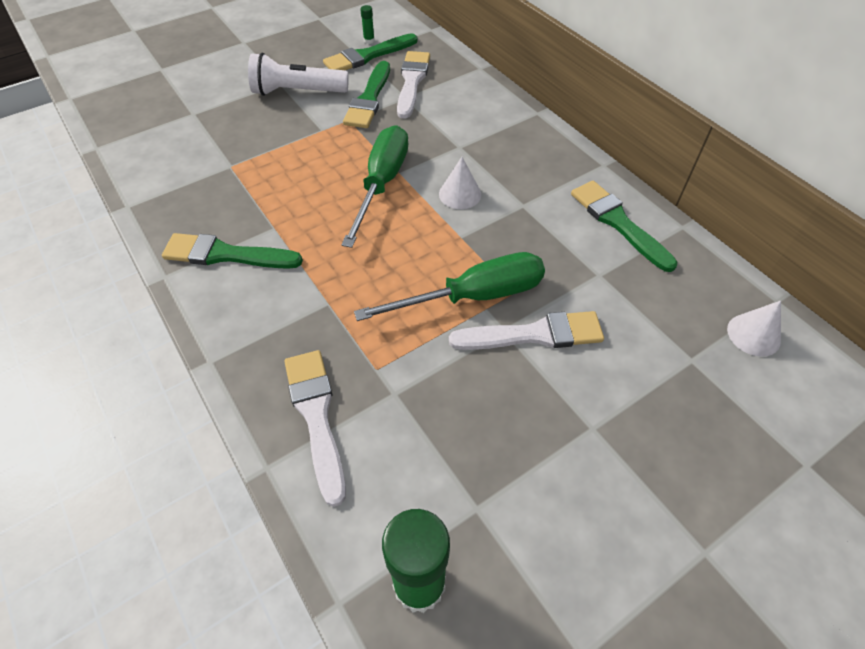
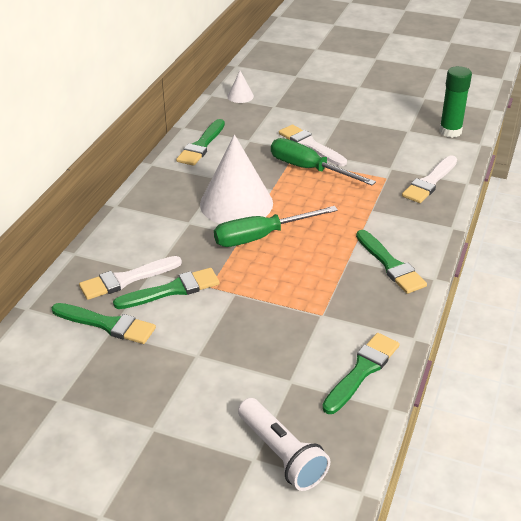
camera: 125 degrees left, 15 degrees down
(146, 154) = (362, 370): none -> green brush
(297, 92) = (200, 335): white flashlight -> white flashlight (281, 454)
(369, 40) = (79, 338): green glue stick -> none
(460, 194) = (236, 203): white cone -> white cone, size x2.31

